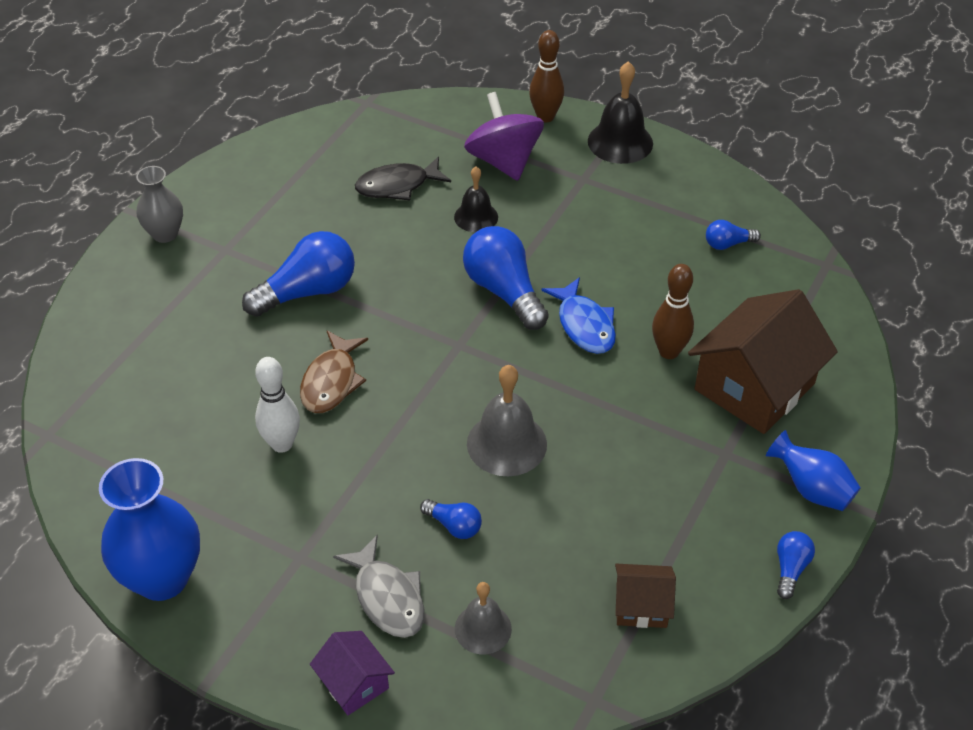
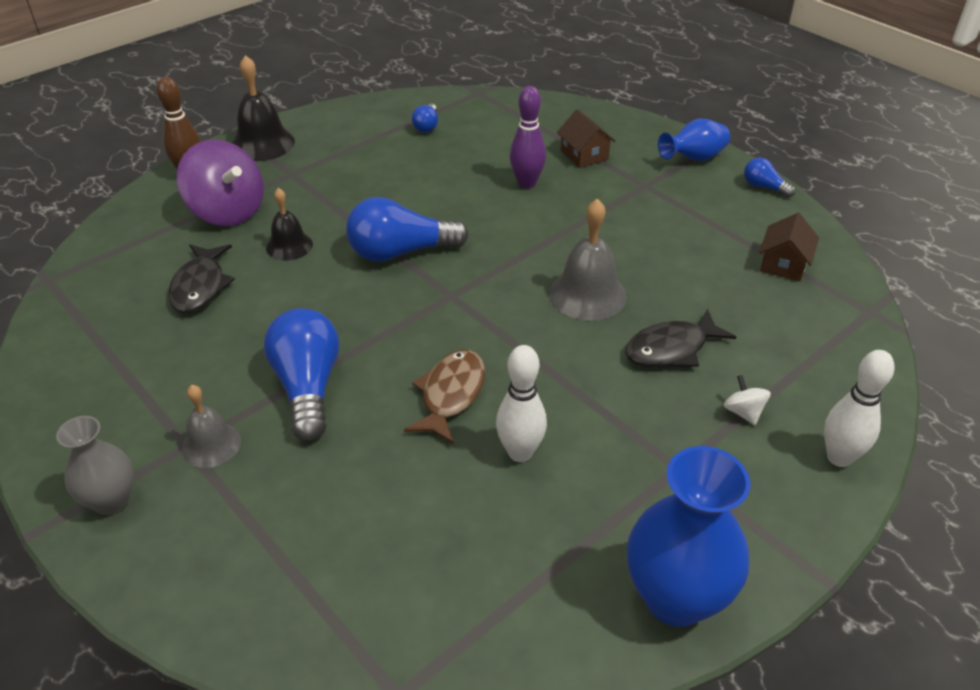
camera: 70 degrees left, 5 degrees down
(331, 381) = (451, 395): brown fish -> brown fish turned 105 degrees counterclockwise
(354, 683) = (839, 457): purple house -> white bowling pin
(387, 597) = (743, 412): grey fish -> white spinning top
(454, 525) = (671, 349): blue light bulb -> black fish
(483, 628) = (790, 357): grey bell -> grey bell (211, 444)
(503, 161) = (227, 211): purple spinning top -> purple spinning top turned 135 degrees counterclockwise
(584, 325) = (471, 217): blue fish -> none
(669, 351) = (526, 183): brown bowling pin -> purple bowling pin
(754, 386) = (584, 155): brown house -> brown house, size x0.49

